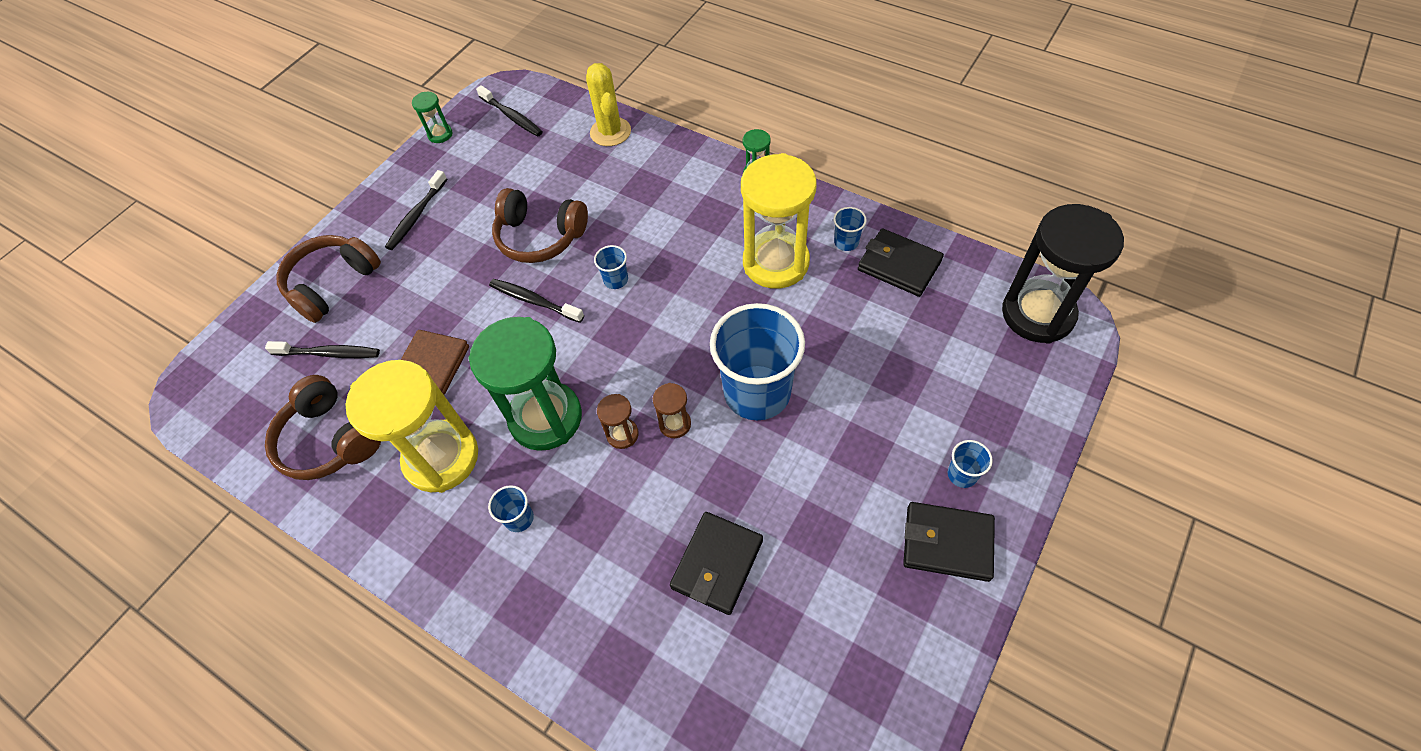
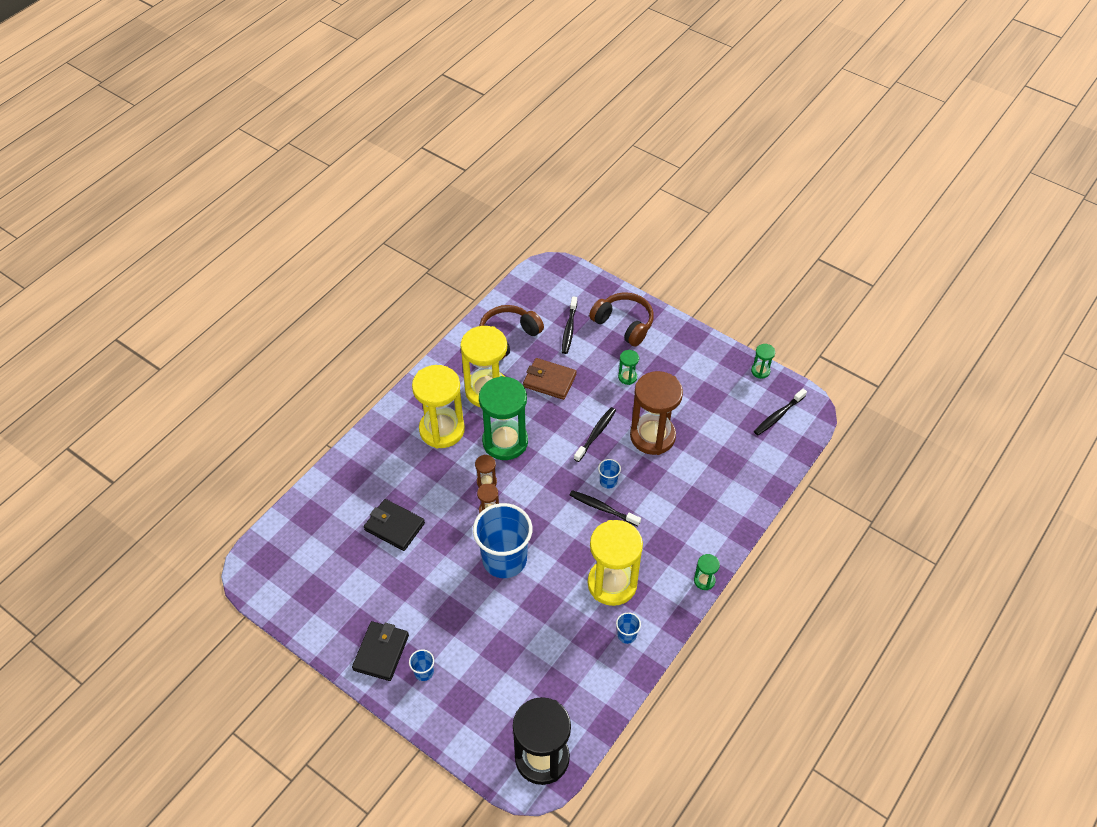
camera: 90 degrees right, 5 degrees down
(416, 216) = (679, 363): black toothbrush -> black toothbrush (602, 508)
(434, 272) = (627, 377): none -> green hourglass
(519, 518) = (442, 430): blue cup -> yellow hourglass
(540, 236) = (652, 436): brown headphones -> brown hourglass
(610, 132) = (757, 481): yellow cactus -> none
(899, 265) = (600, 668): black wallet -> none

